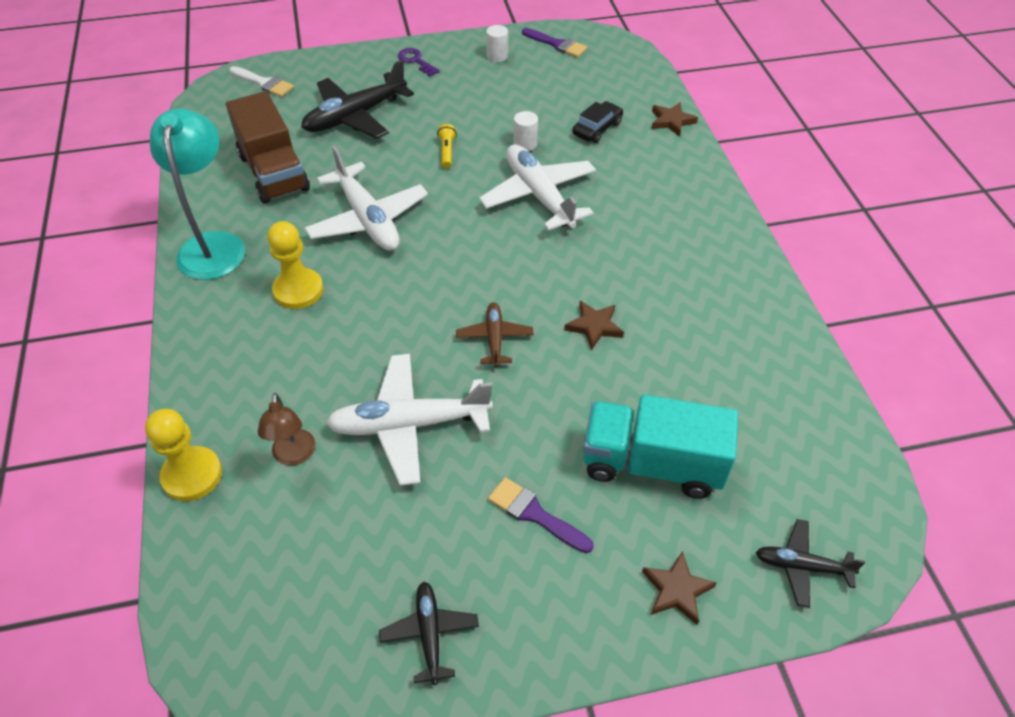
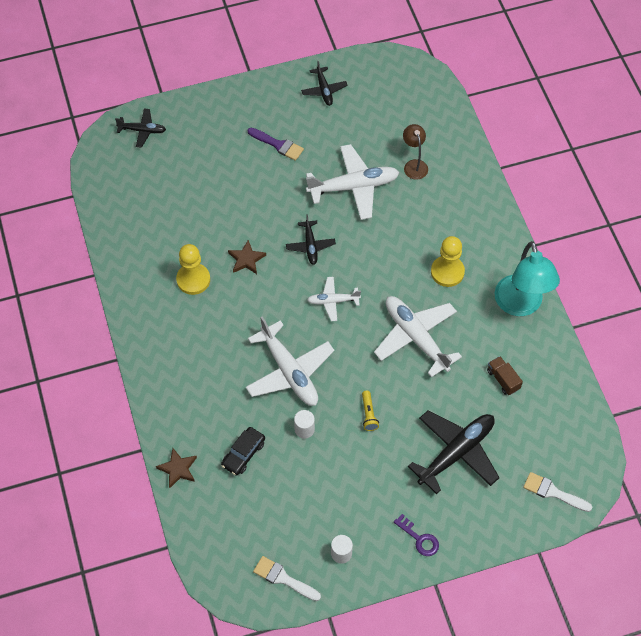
camera: 175 degrees right, 10 degrees up
(192, 475) = (466, 151): yellow pawn -> yellow pawn (193, 280)
(274, 172) = (503, 379): brown truck -> brown truck, size x0.45
(471, 266) = (333, 301): none -> white plane
(494, 338) = (310, 246): brown plane -> black plane
(557, 44) = (283, 578): purple brush -> white brush
(652, 464) = (214, 175): turquoise truck -> none
(677, 590) = (206, 116): brown star -> none

